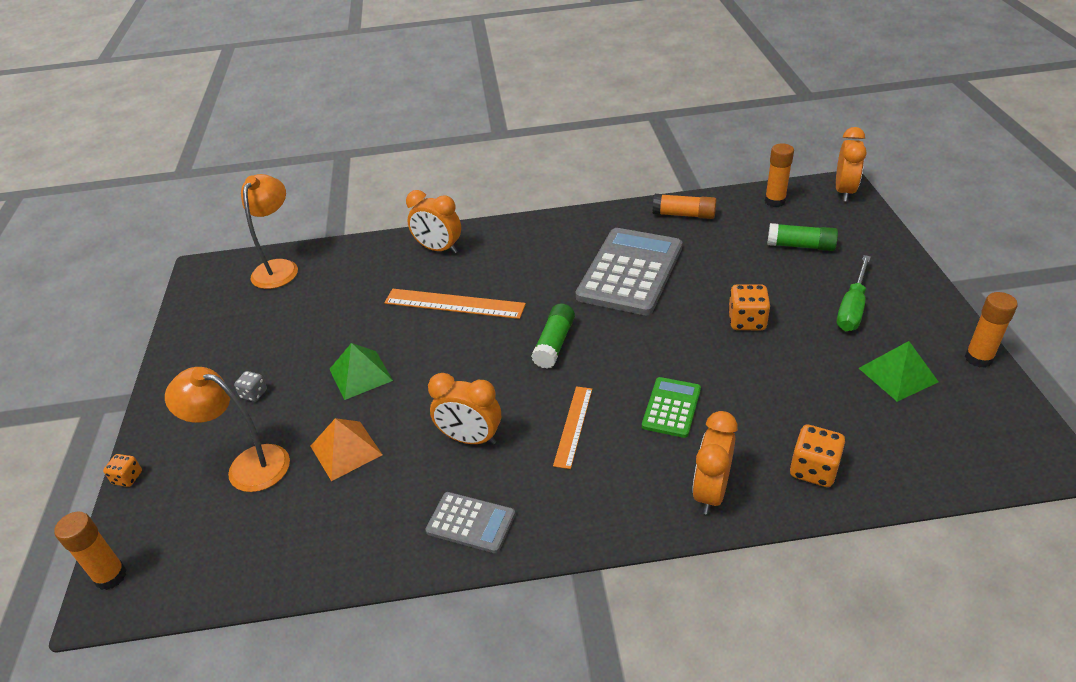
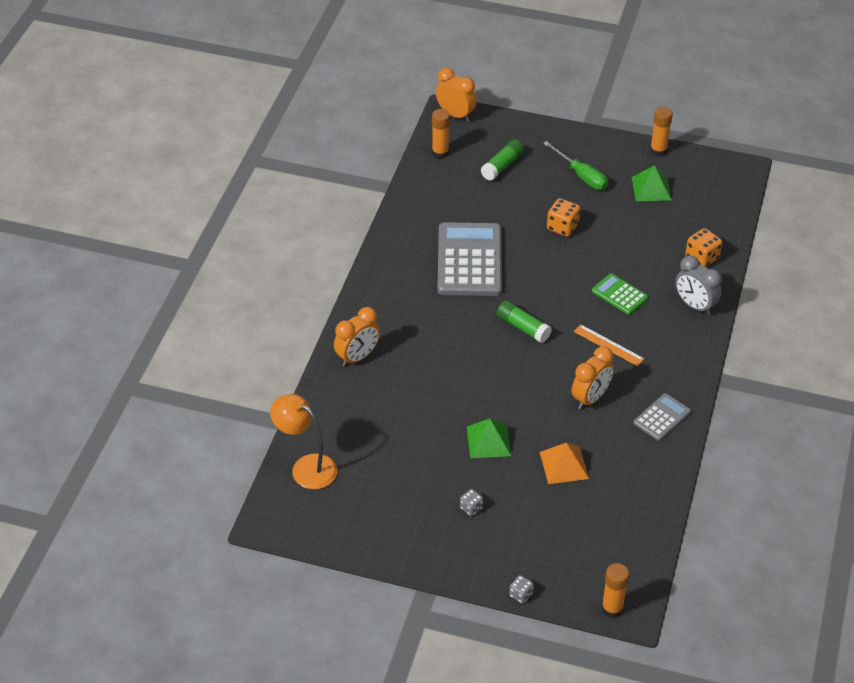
camera: 70 degrees left, 5 degrees up
(128, 478) = (521, 595): orange dice -> grey dice
(247, 465) = (548, 522): orange lamp -> none
(454, 303) = (439, 367): orange ruler -> none
(630, 272) = (469, 260): grey calculator -> grey calculator turned 45 degrees clockwise
(684, 215) = (419, 205): orange glue stick -> none
(711, 492) = (695, 305): orange clock -> grey clock

